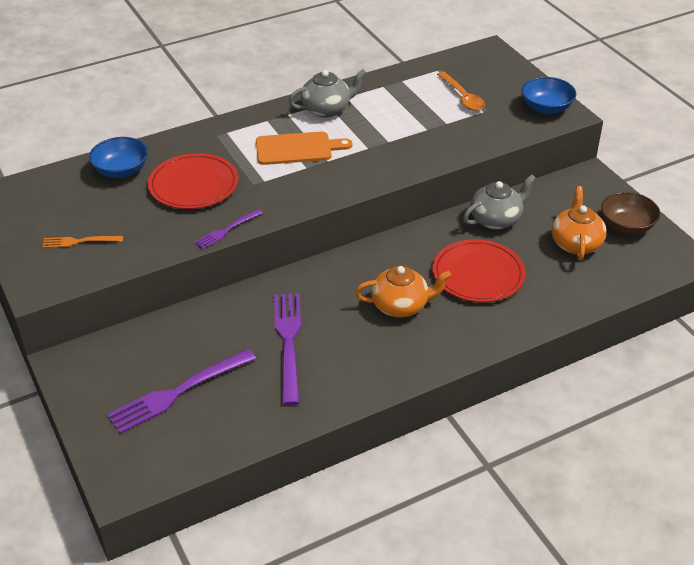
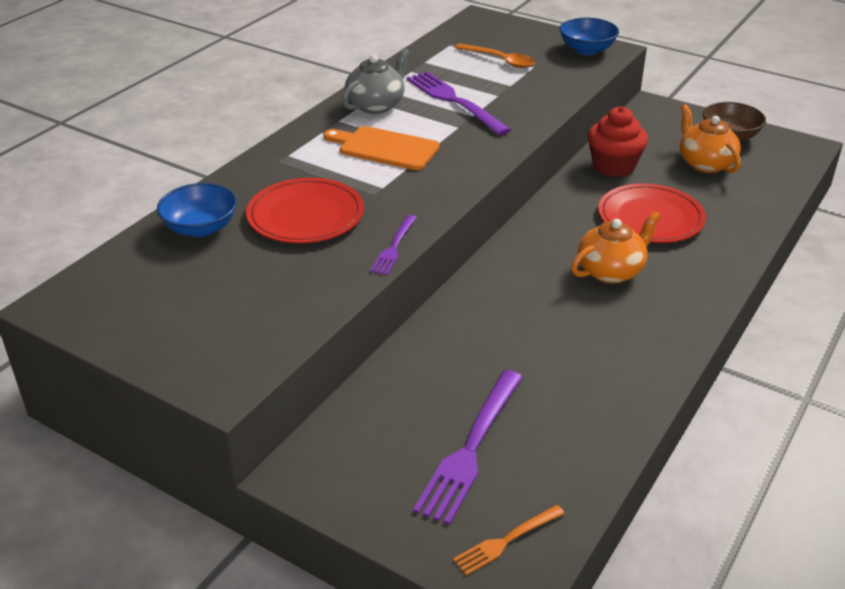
camera: 30 degrees left, 5 degrees down
(79, 241) = (225, 317): orange fork -> orange fork (506, 541)
(288, 342) = (536, 347): purple fork -> purple fork (453, 101)
(297, 149) = (385, 148): orange cutting board -> orange cutting board turned 120 degrees counterclockwise
(496, 219) = (613, 166): grey teapot -> red cupcake

